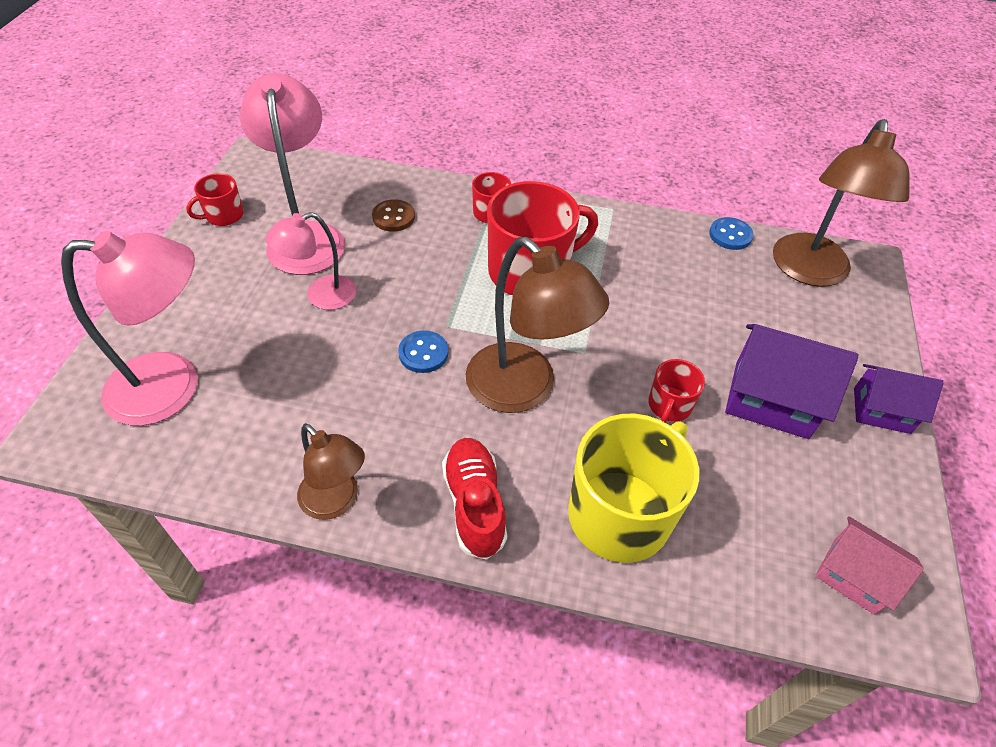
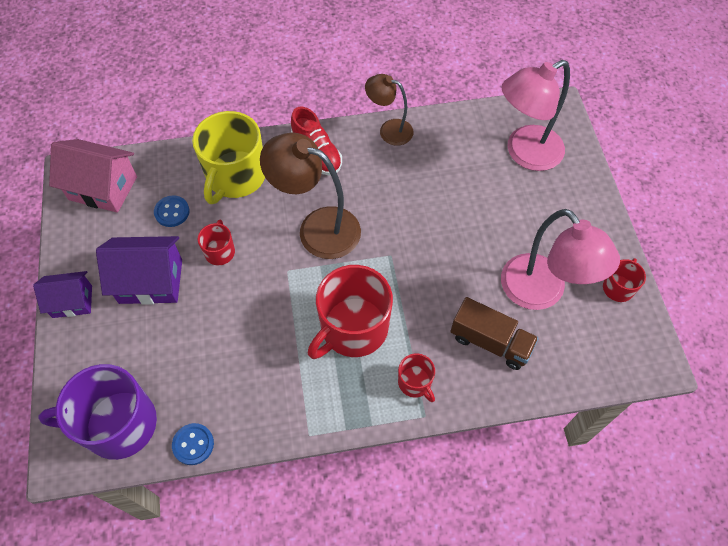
camera: 160 degrees right, 10 degrees up
(321, 296) = (489, 245): pink lamp -> none
(393, 217) = (490, 341): brown button -> brown truck
(423, 353) = (394, 229): blue button -> blue button (172, 212)
(809, 272) = (118, 424): brown lamp -> purple mug
(853, 576) = (103, 188): pink house -> pink house, size x1.57

